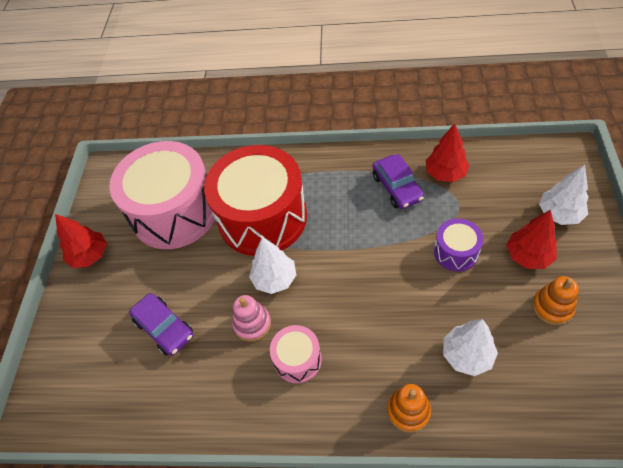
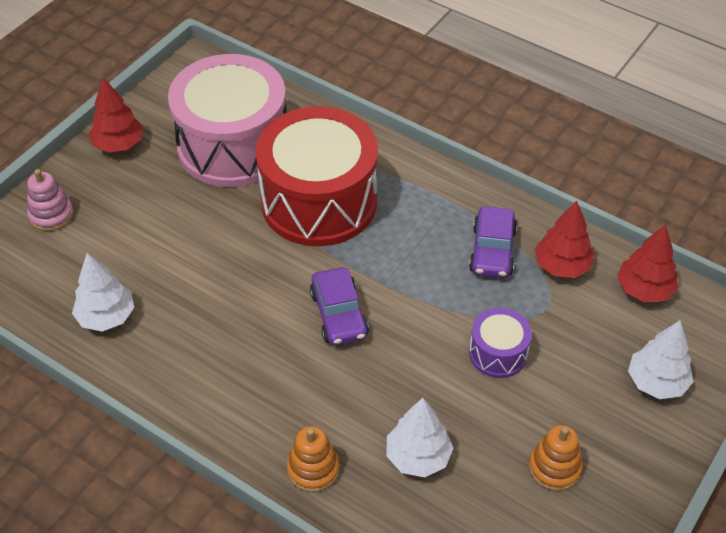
camera: 25 degrees right, 5 degrees down
(164, 328) = (139, 254): purple car -> purple car (339, 314)
(252, 324) = (226, 300): pink stacking toy -> pink stacking toy (51, 215)
(274, 279) = (282, 270): white tree -> white tree (106, 317)
(298, 359) = (243, 359): pink drum -> none
(528, 256) = (576, 403): red tree -> red tree (644, 289)

